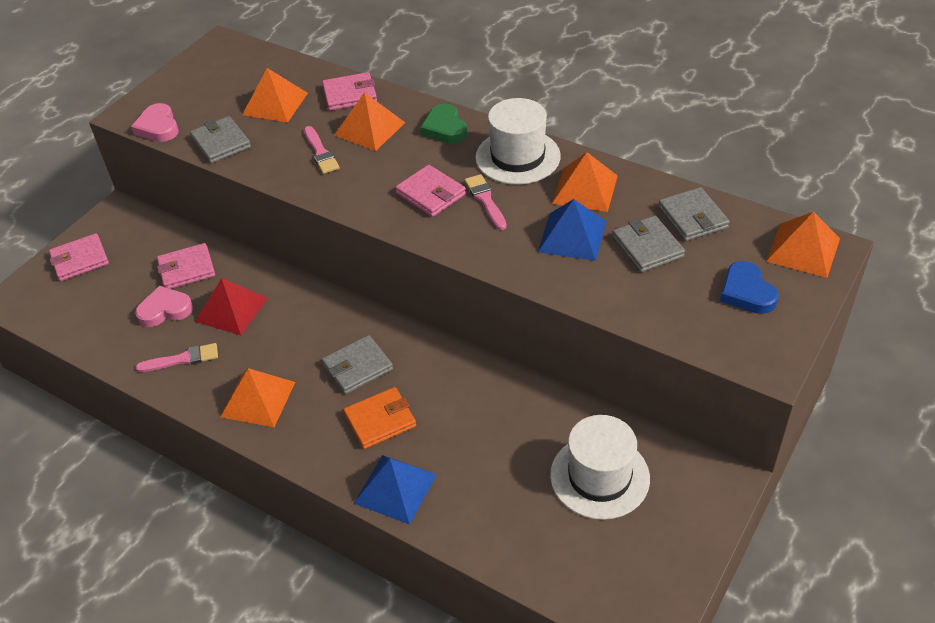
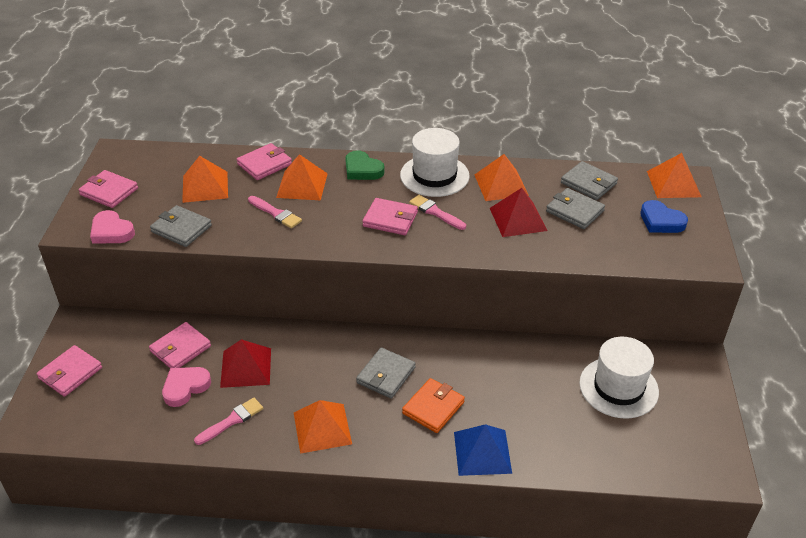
camera: 30 degrees left, 5 degrees down
(185, 84) = (109, 191): none -> pink wallet
(572, 236) = (518, 219): blue pyramid -> red pyramid

